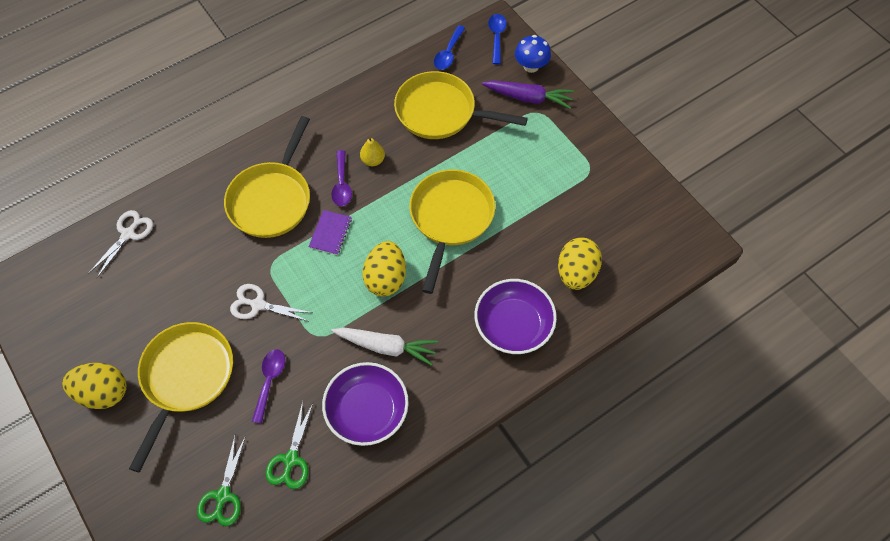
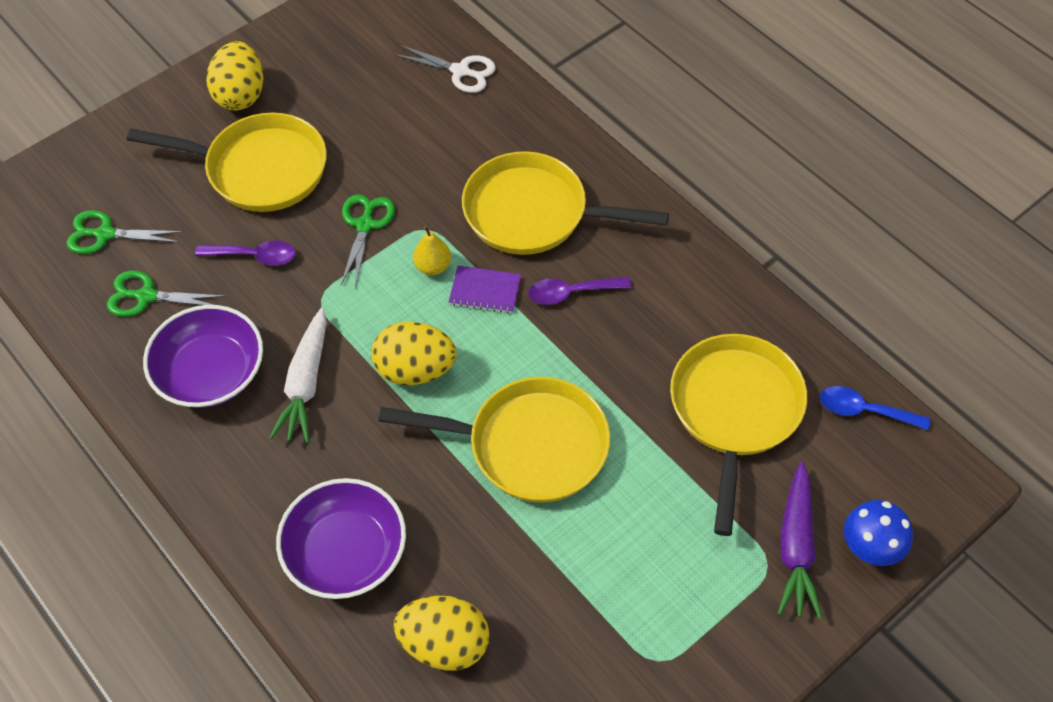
camera: 85 degrees right, 5 degrees down
(258, 305) = (365, 225): white scissors -> green scissors
(373, 160) = (621, 327): yellow pear -> yellow pear (433, 266)
(496, 37) = (924, 485): blue spoon -> none

